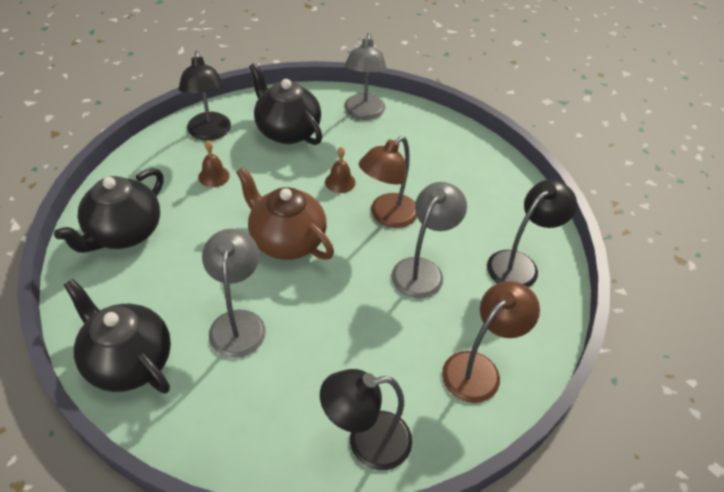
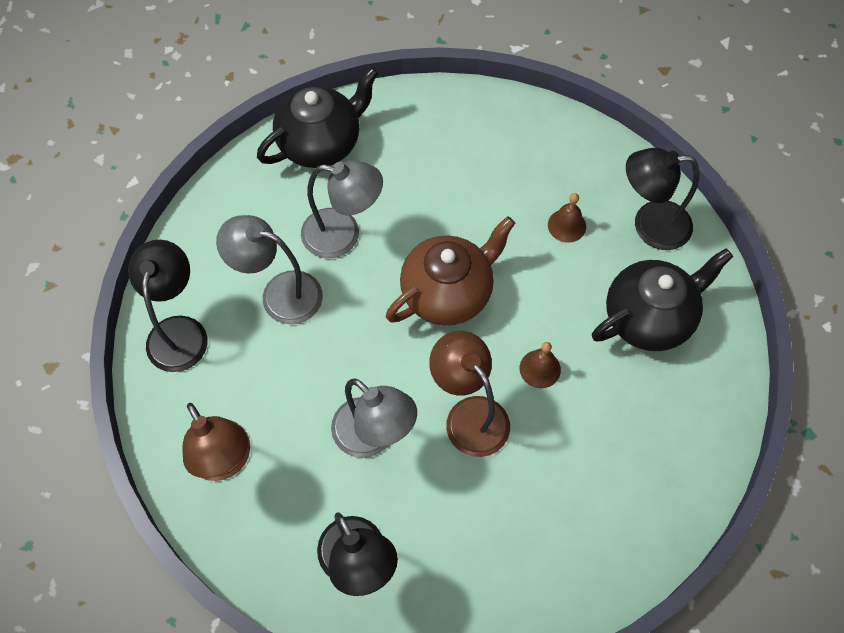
camera: 105 degrees right, 15 degrees up
(124, 233) = (486, 137): black teapot -> none
(363, 113) = (685, 427): grey lamp -> grey lamp (279, 294)

